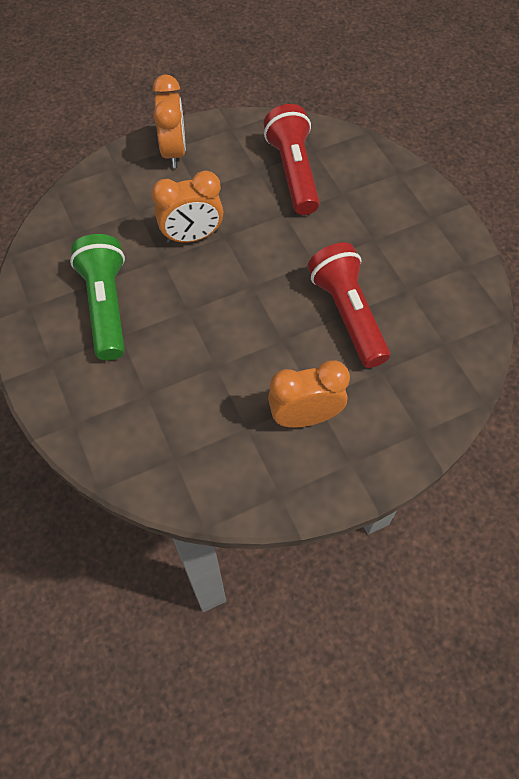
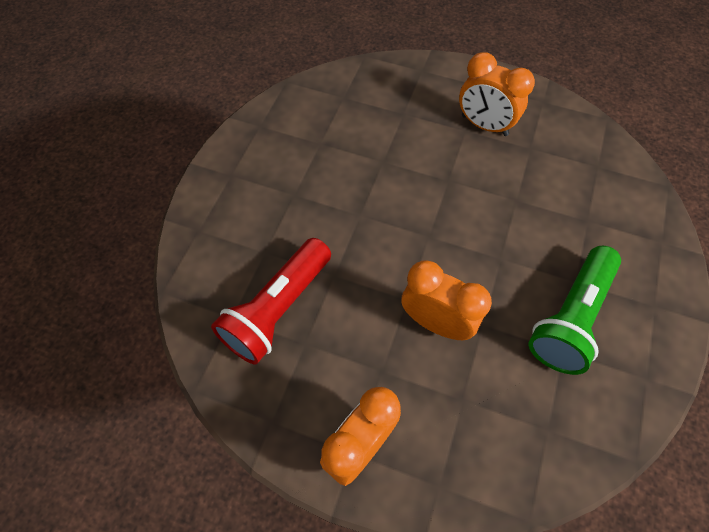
camera: 135 degrees left, 0 degrees up
(347, 314) = (382, 160): red flashlight -> none

